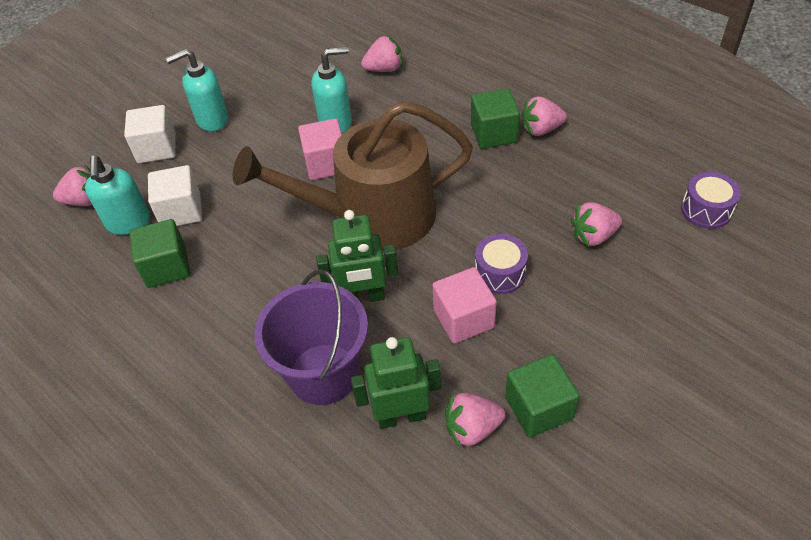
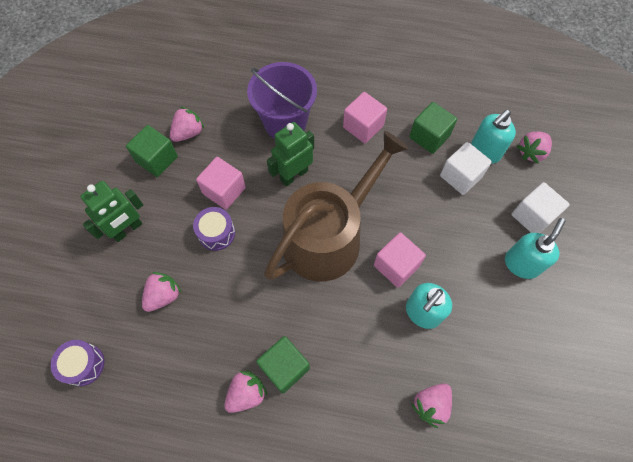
camera: 145 degrees right, 15 degrees up
(128, 223) = (484, 152): turquoise soap dispenser -> turquoise soap dispenser turned 90 degrees counterclockwise
(229, 317) = (363, 126): none -> pink cube
(401, 416) = (229, 121): green robot -> green robot (127, 229)

